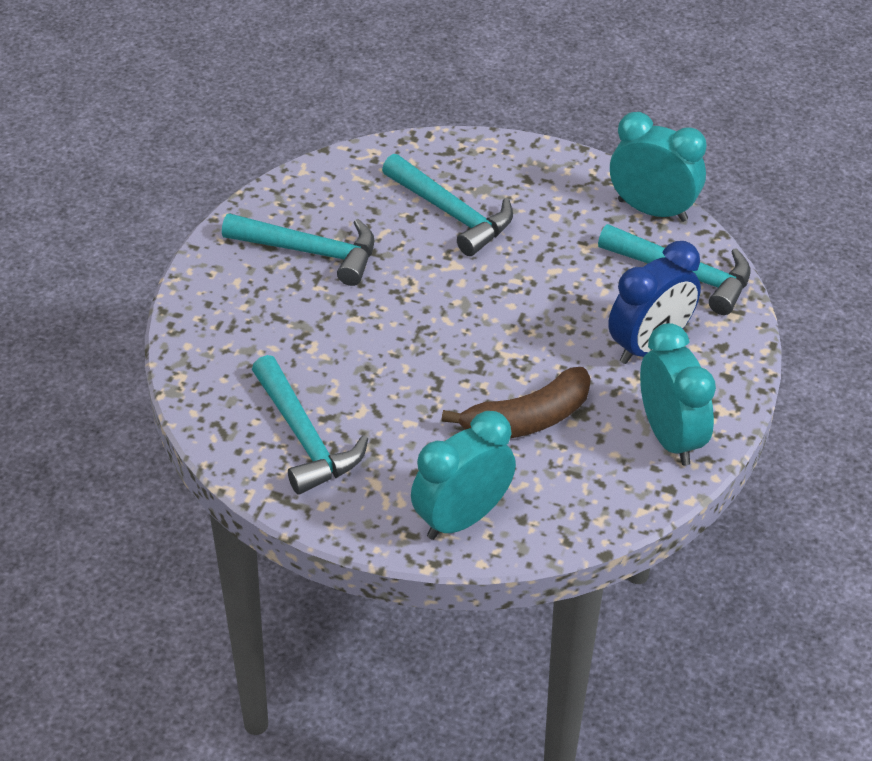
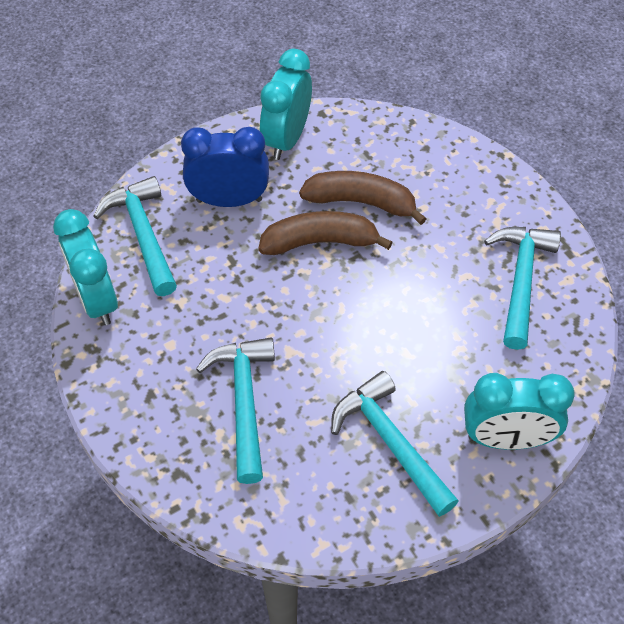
camera: 140 degrees left, 10 degrees up
(462, 518) = (462, 169): turquoise clock -> turquoise clock (506, 439)
(525, 361) = (320, 242): none -> brown banana

